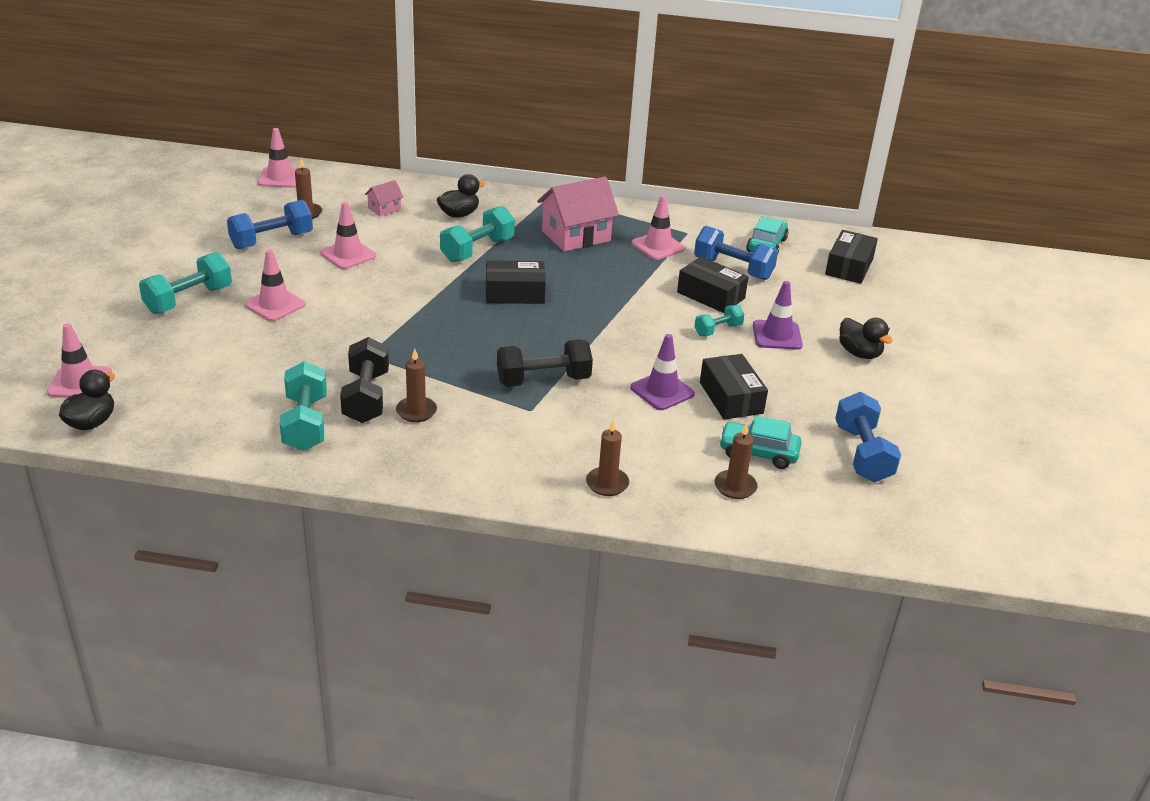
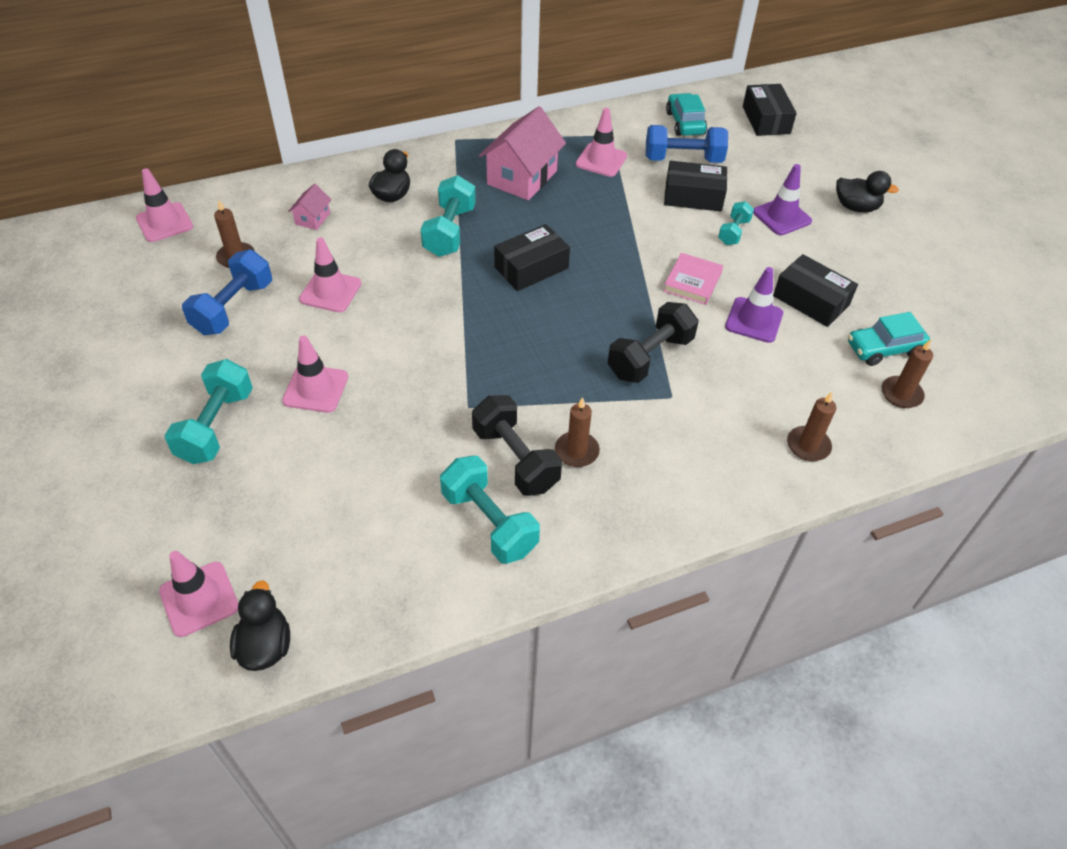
camera: 30 degrees left, 15 degrees up
(639, 348) = (692, 282): none -> pink book
(862, 454) = (952, 310): blue dumbbell -> none

